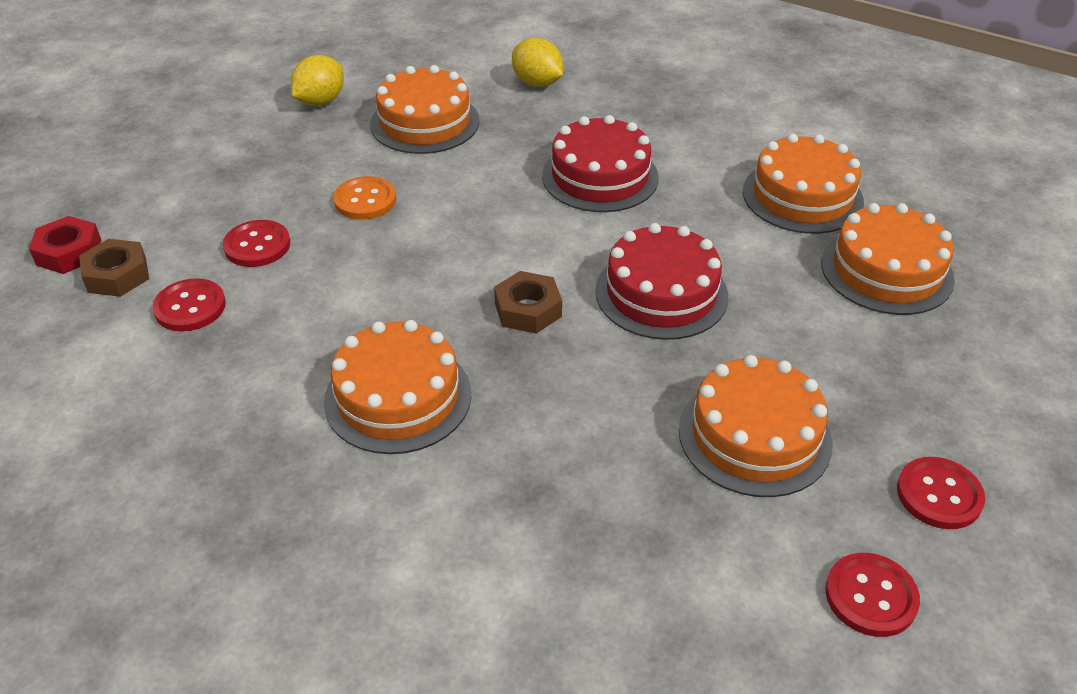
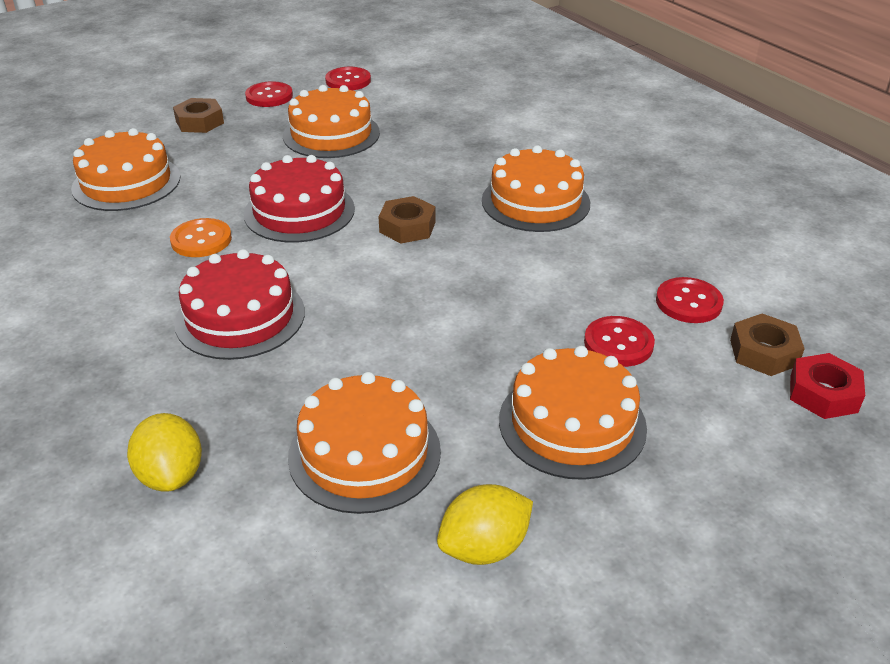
camera: 155 degrees left, 5 degrees down
(365, 200) = (491, 362): orange button -> orange button (201, 240)
(802, 196) = (96, 246): orange cake -> orange cake (572, 423)
(952, 396) = (200, 122): none -> brown nut

